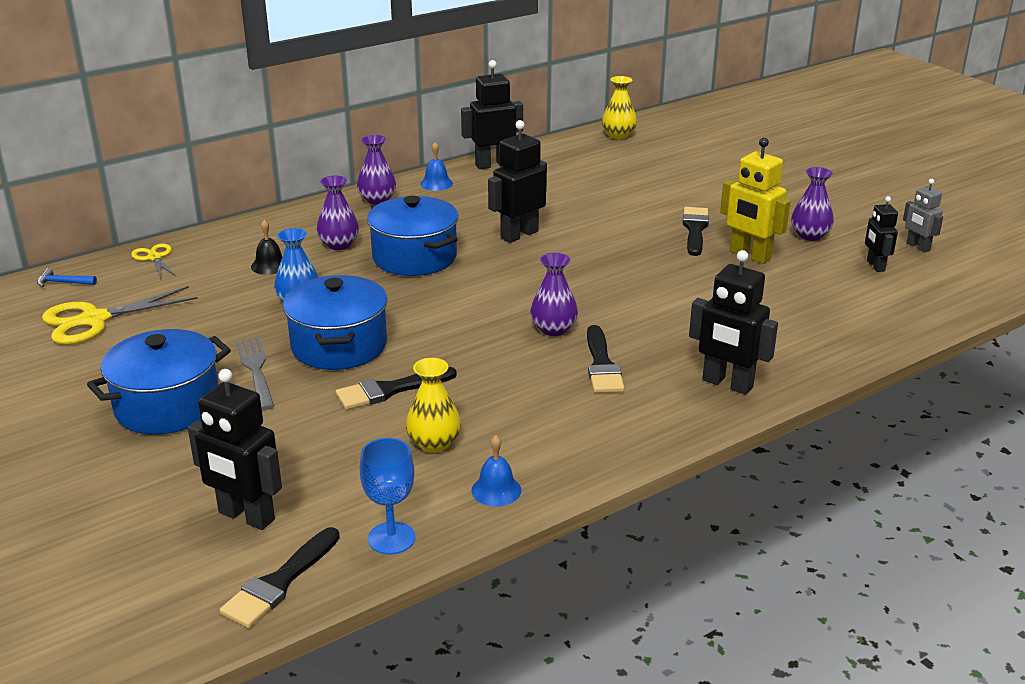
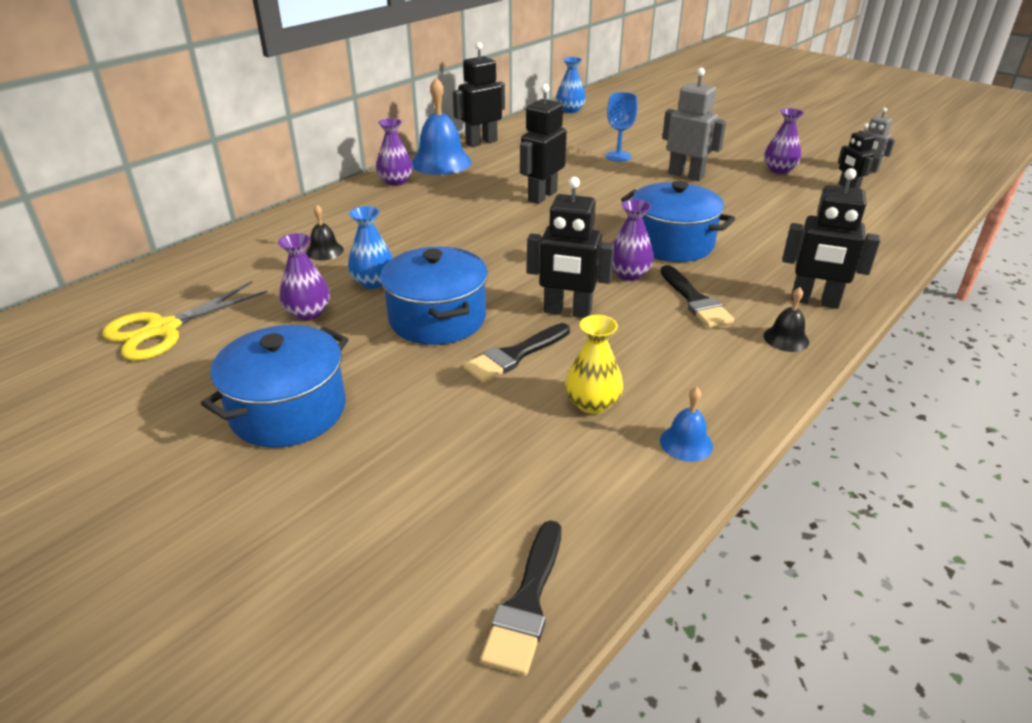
camera: 15 degrees left, 5 degrees up
(63, 282) = (111, 295): blue hammer -> none
(154, 257) = (201, 258): yellow scissors -> none
(246, 516) = (443, 526): black robot -> black robot (567, 312)
(256, 370) = (366, 356): grey fork -> none
(339, 244) = (382, 224): purple vase -> purple vase (308, 312)
(391, 538) = (616, 519): blue goblet -> blue goblet (618, 156)
(414, 257) = (460, 227): blue pot -> blue pot (672, 243)
(436, 183) = (441, 162): blue bell -> blue bell, size x2.04
(618, 135) = (570, 110): yellow vase -> blue vase
(666, 415) = (786, 338): none -> black bell
(695, 229) = (686, 175): black brush -> grey robot
(750, 255) = (745, 190): yellow robot -> none

